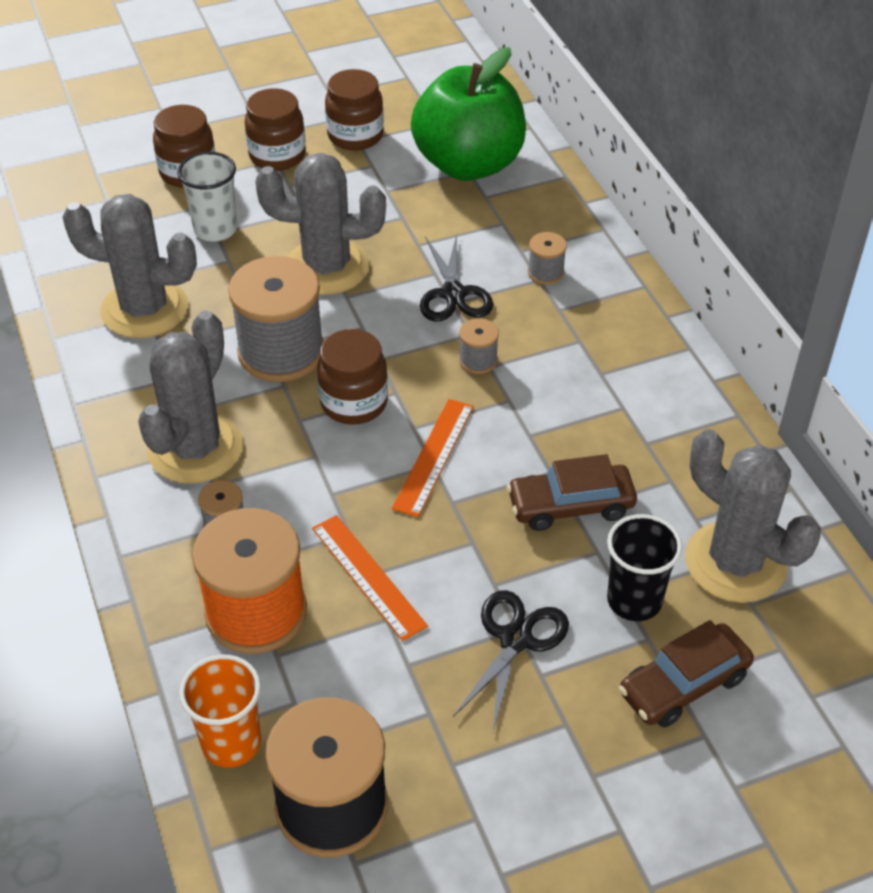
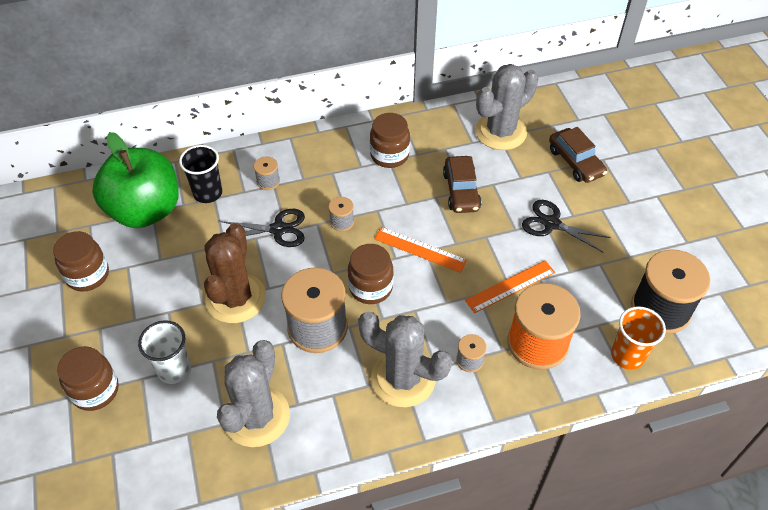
camera: 85 degrees left, 5 degrees up
(277, 155) = (95, 327): brown jar -> brown jar (389, 155)
(327, 267) = (236, 298): grey cactus -> brown cactus
(634, 600) = (525, 173): black cup -> black cup (208, 193)

